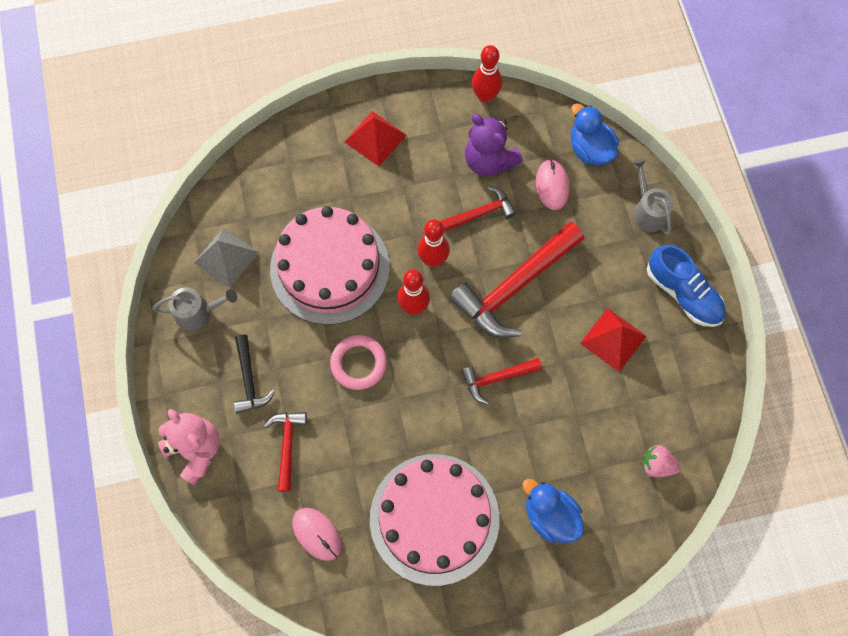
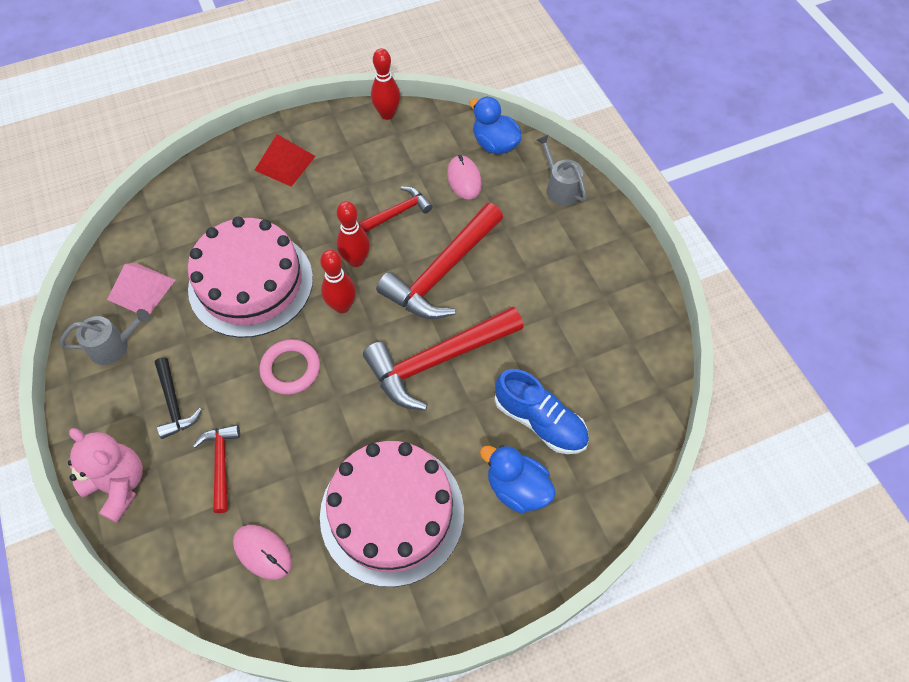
camera: 10 degrees left, 10 degrees down
(226, 257) = (141, 289): grey pyramid -> pink pyramid
(489, 161) = (399, 167): purple teddy bear -> none
(497, 378) = (438, 360): red hammer -> red hammer, size x1.92
(613, 339) = (549, 306): red pyramid -> none
(657, 465) = (618, 418): pink strawberry -> none
(683, 293) = (610, 254): blue shoe -> blue shoe (540, 421)

